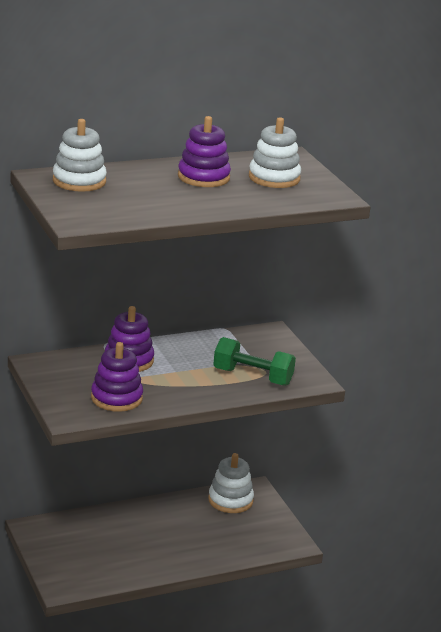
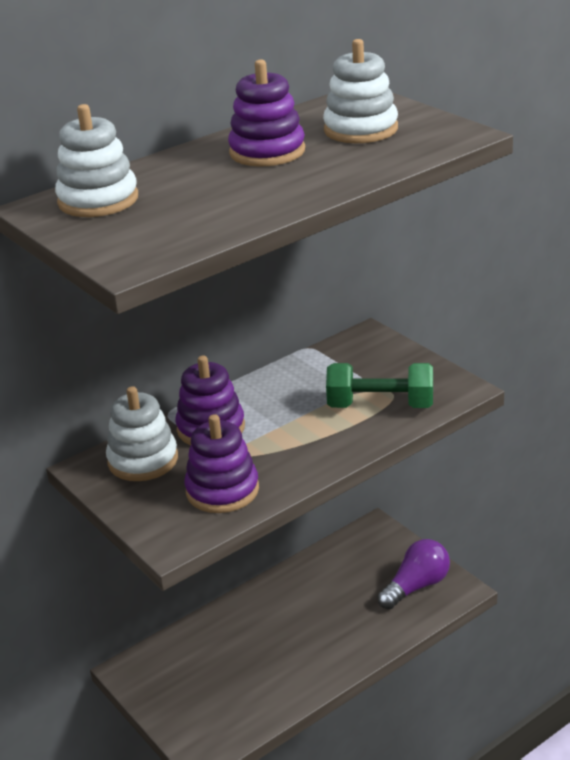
camera: 10 degrees left, 5 degrees up
(230, 500) = (354, 553): white stacking toy -> white stacking toy (143, 460)
(264, 533) = (416, 586): none -> purple light bulb

